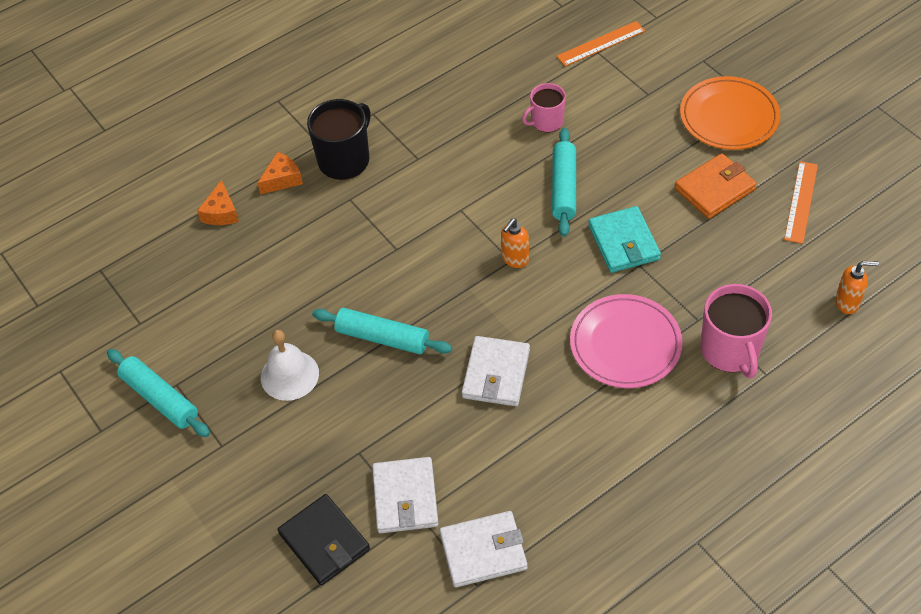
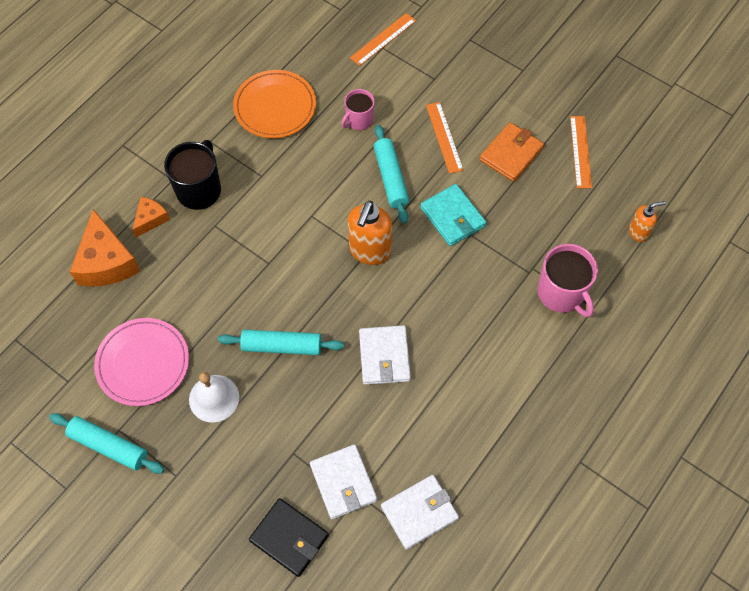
camera: 20 degrees left, 10 degrees up
(221, 213) = (106, 262): orange cheese -> orange cheese, size x1.85
(515, 259) = (369, 251): orange soap dispenser -> orange soap dispenser, size x1.78
(625, 344) = (479, 306): pink plate -> pink plate (143, 363)
(640, 157) = (444, 137): none -> orange ruler
(729, 117) = (504, 87): orange plate -> orange plate (275, 107)

